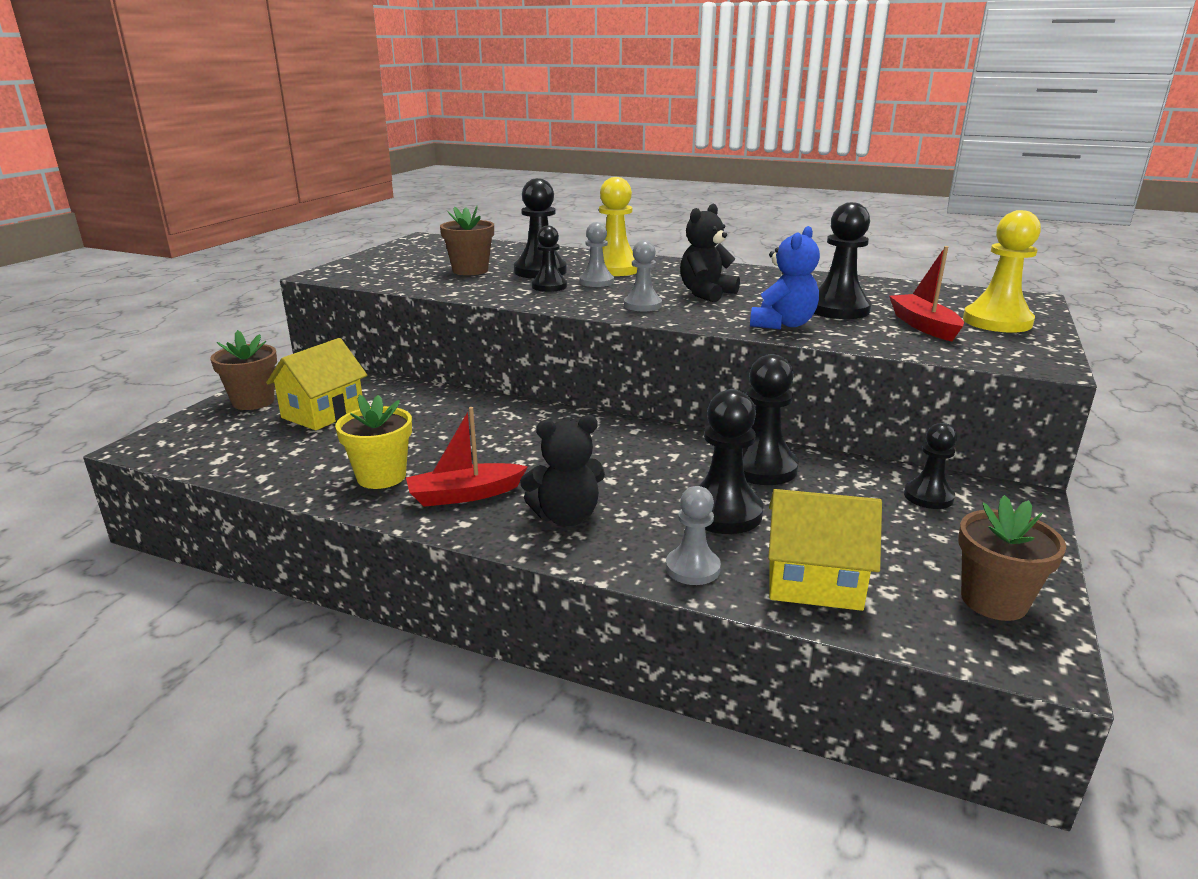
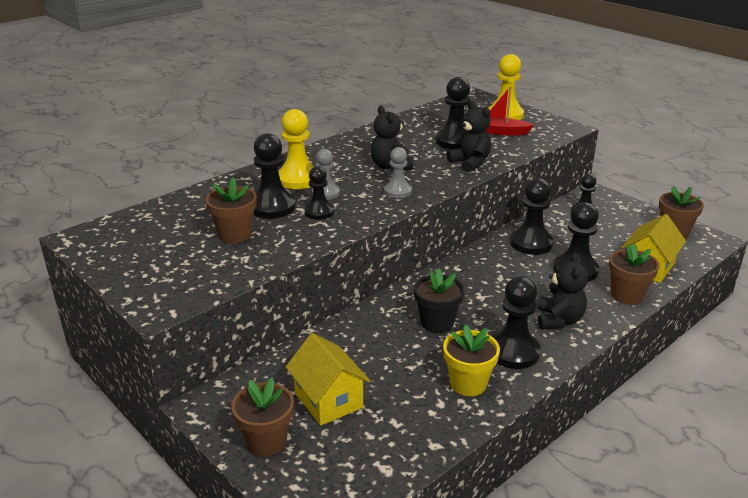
camera: 65 degrees left, 5 degrees up
(465, 495) = (513, 352): red boat -> black pawn
(497, 439) = (437, 323): none -> black flower pot
(692, 568) = (627, 295): grey pawn -> brown flower pot
(783, 324) = (470, 163): blue teddy bear -> black teddy bear

